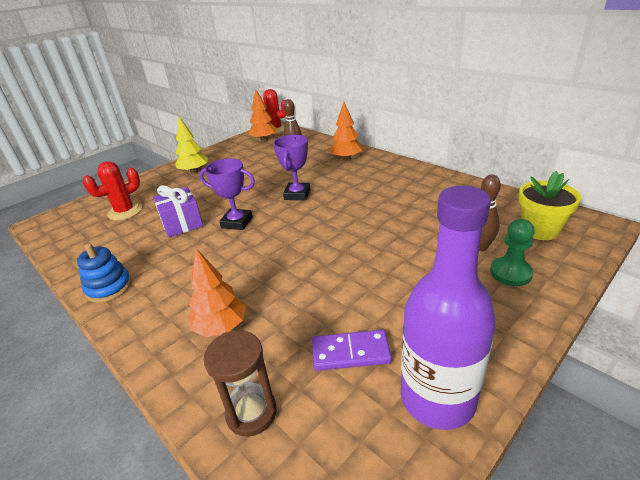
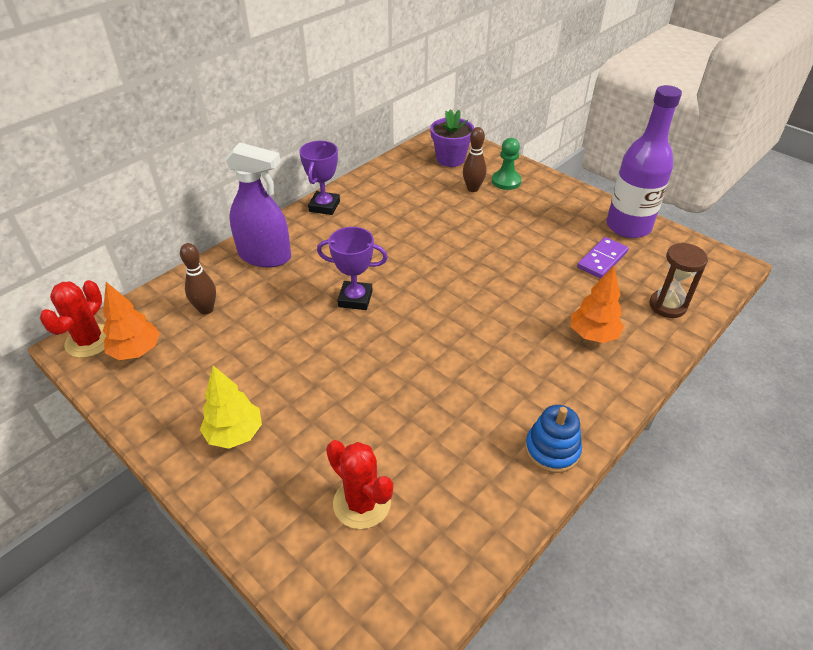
camera: 95 degrees left, 10 degrees up
(182, 223) = (410, 409): purple gift -> none
(237, 222) = (415, 349): purple trophy -> purple trophy (324, 206)
(346, 159) = (265, 256): orange tree -> purple spray bottle
(350, 353) = (602, 260): purple domino -> purple domino turned 45 degrees clockwise
(539, 230) = (450, 159): yellow flower pot -> purple flower pot

